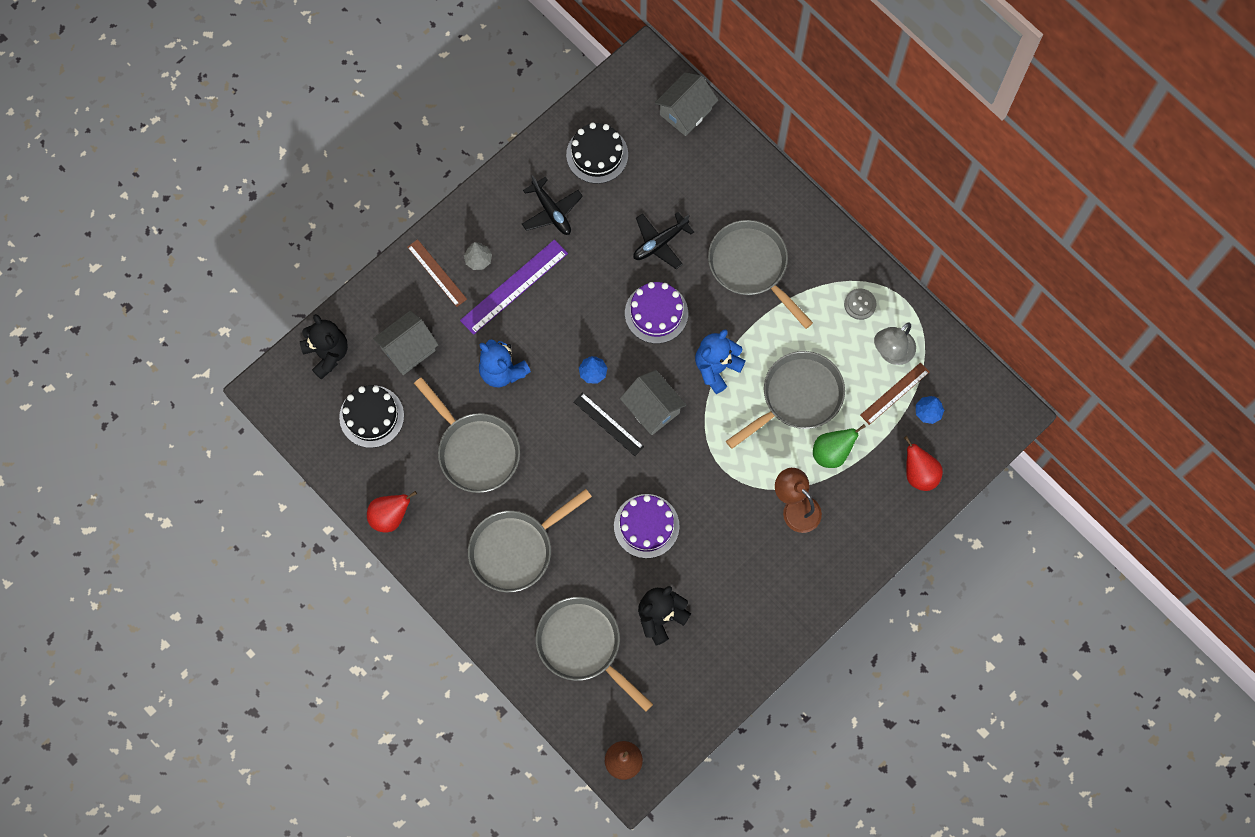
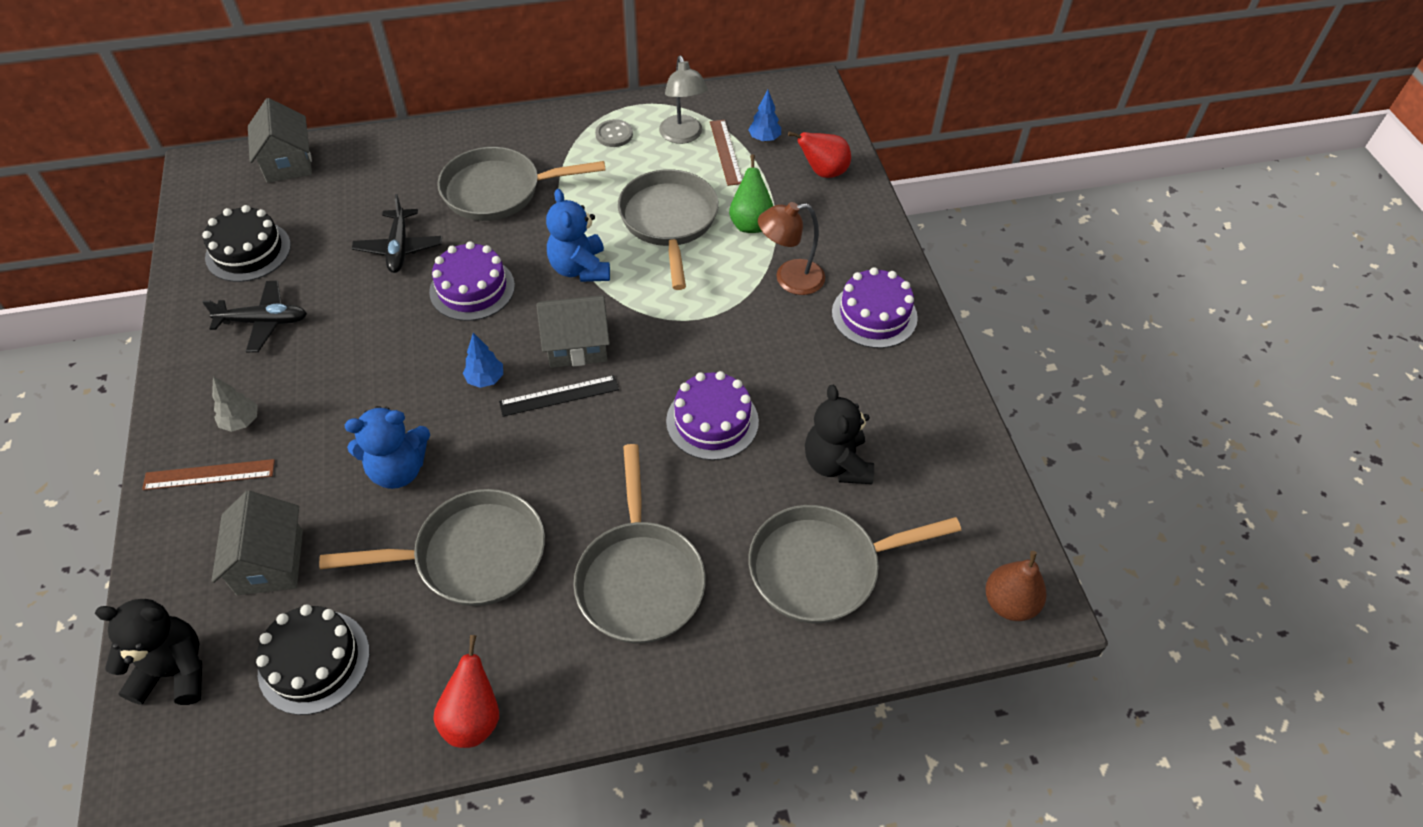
camera: 60 degrees left, 20 degrees down
(514, 287) = (310, 403): purple ruler -> none
(798, 580) = (874, 315): none -> purple cake

